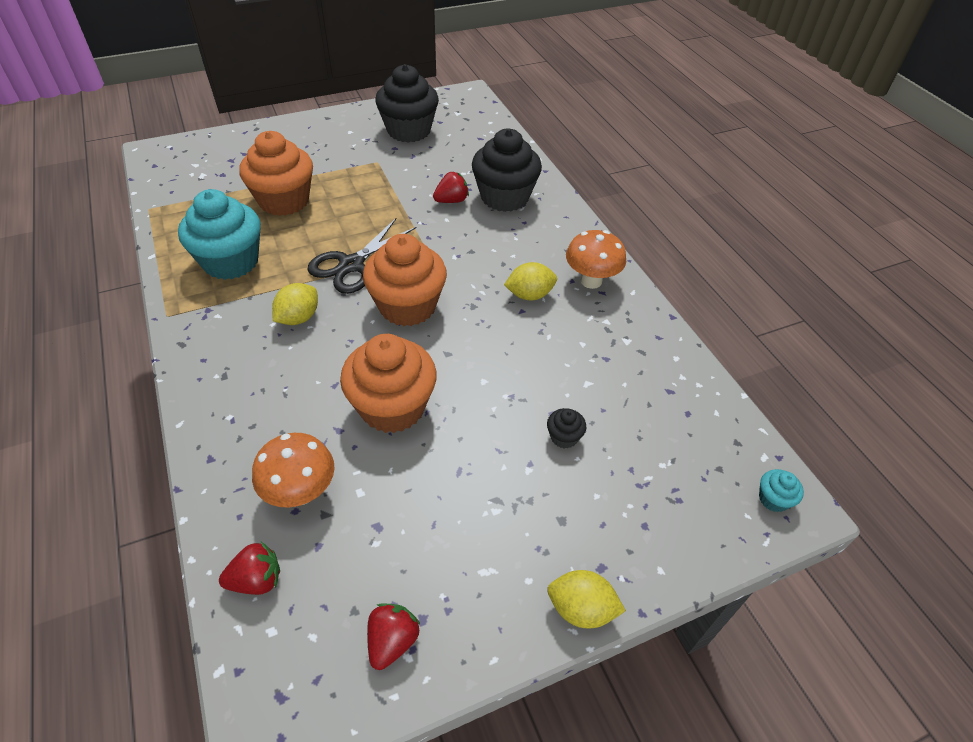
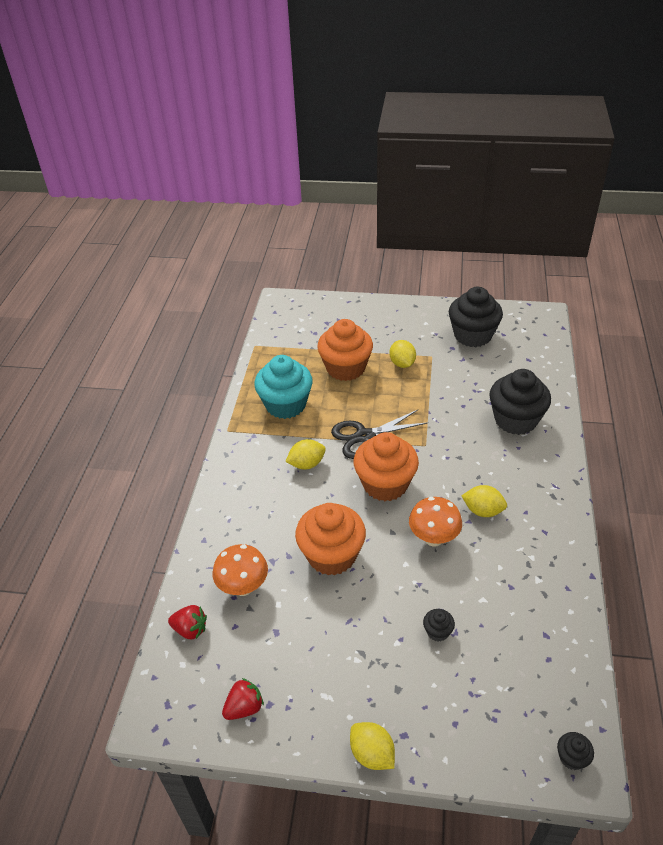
camera: 35 degrees right, 5 degrees down
(348, 178) = (402, 363): none -> yellow lemon
(451, 201) = (470, 409): red strawberry -> none
(591, 281) = (541, 518): orange mushroom -> orange mushroom (433, 538)
(773, 499) = (572, 757): turquoise cupcake -> black cupcake

